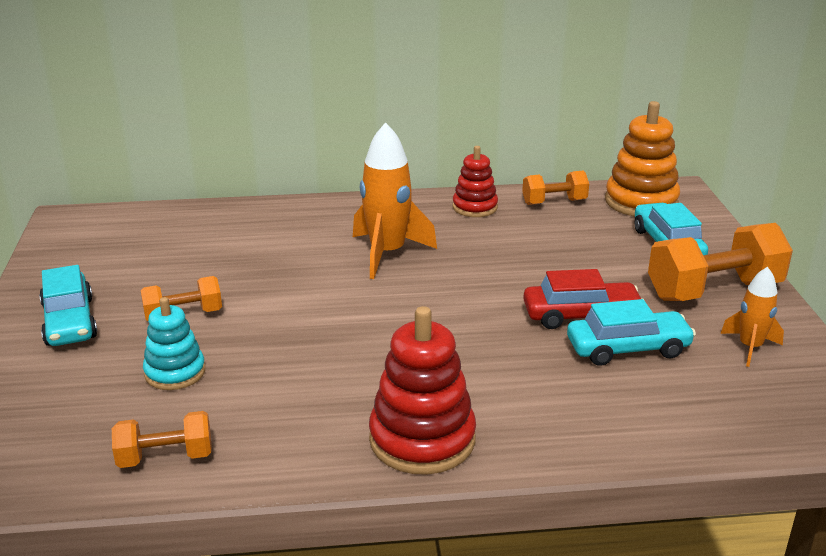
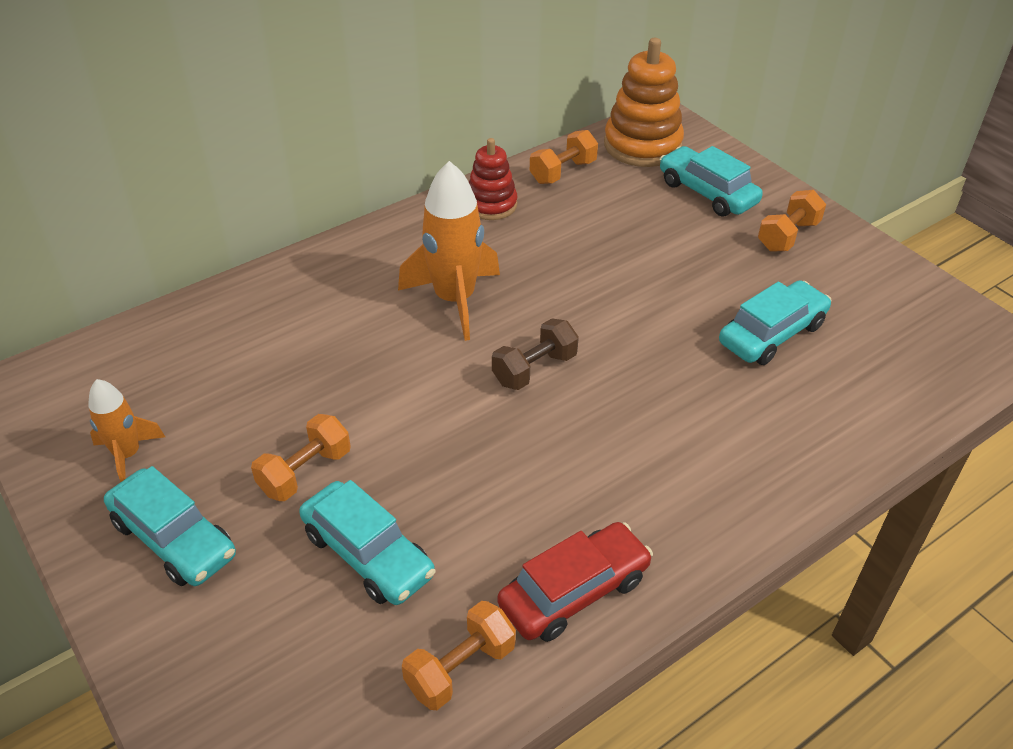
camera: 30 degrees left, 15 degrees up
(175, 372) = (368, 554): turquoise stacking toy -> turquoise car
(403, 310) = (534, 369): none -> brown dumbbell
(422, 439) = (686, 522): red stacking toy -> none
(581, 315) = (702, 310): red car -> red car (574, 591)
(714, 291) = (788, 236): orange dumbbell -> orange dumbbell, size x0.56
(750, 347) = (865, 292): orange rocket -> orange rocket (128, 455)

